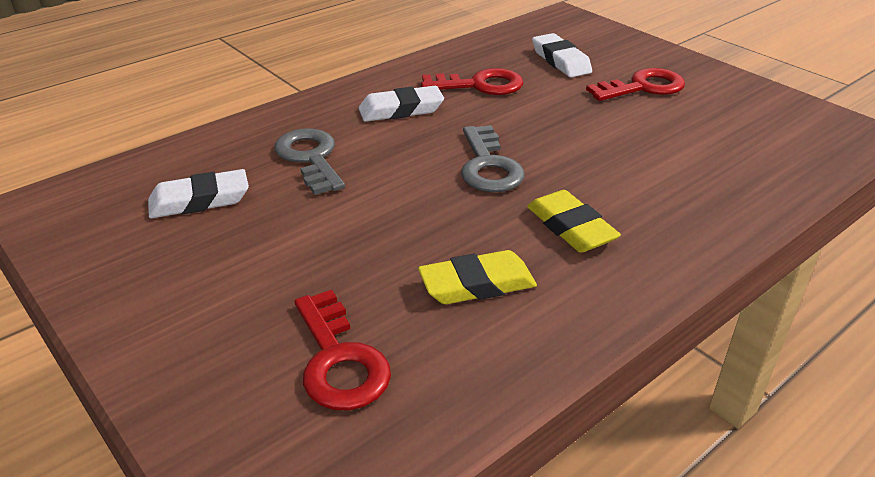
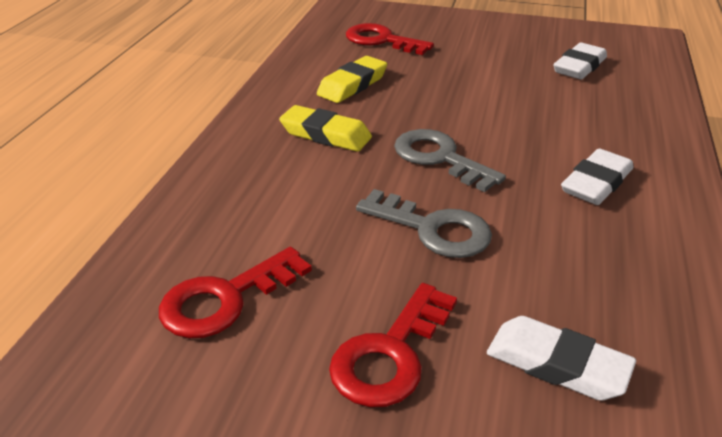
camera: 145 degrees right, 0 degrees up
(310, 158) = (575, 113): grey key -> grey key (433, 229)
(480, 85) = (582, 255): red key -> red key (225, 299)

